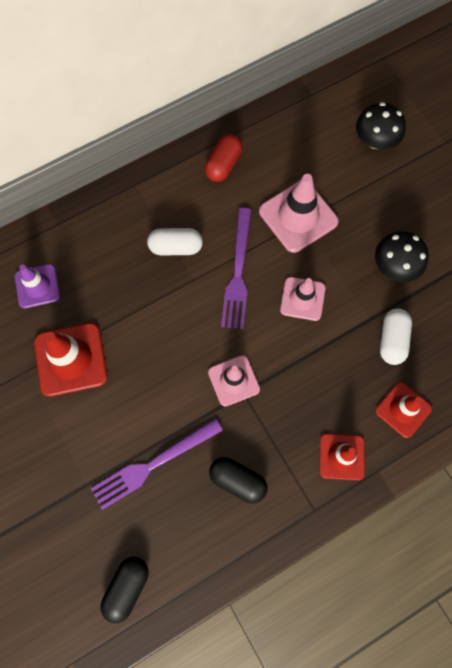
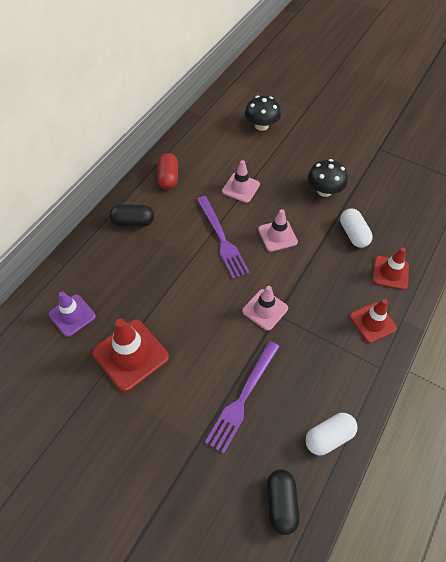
camera: 30 degrees left, 15 degrees down
(175, 247) = (166, 242): white capsule -> white capsule (328, 437)
(237, 481) = (313, 376): black capsule -> black capsule (133, 222)
(298, 216) = (241, 188): pink traffic cone -> pink traffic cone, size x0.64

